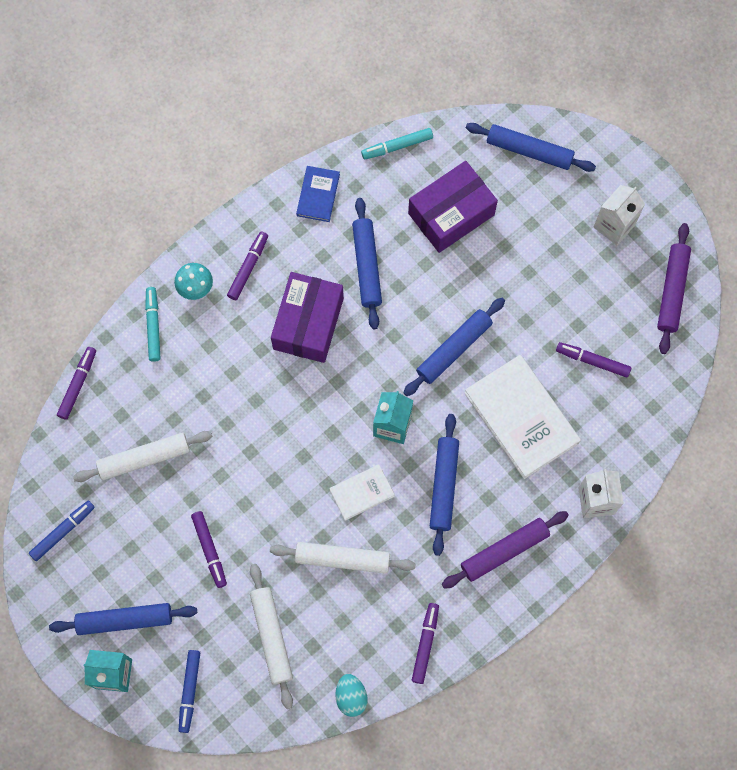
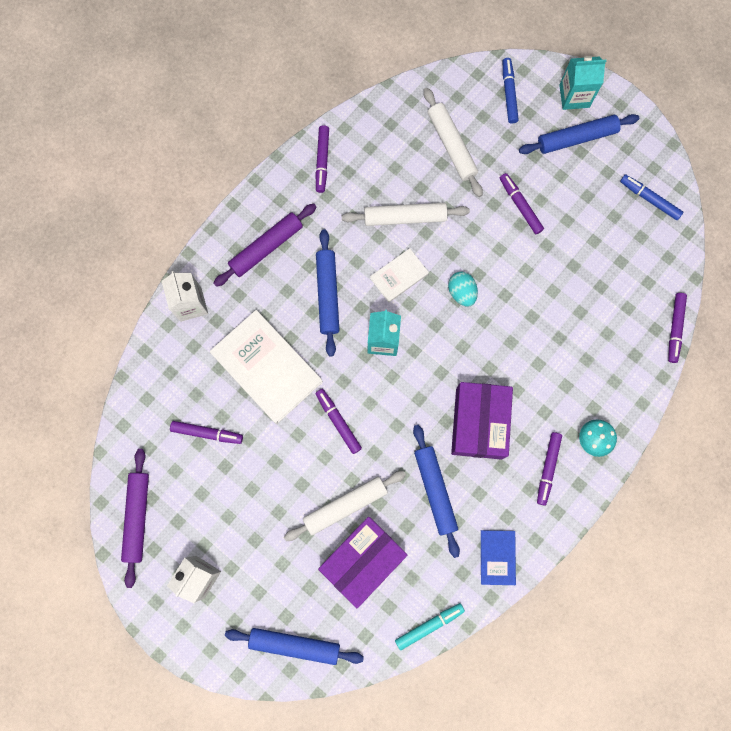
camera: 170 degrees right, 5 degrees up
(62, 532) = (649, 199): blue marker -> blue marker turned 90 degrees clockwise
(144, 458) = (597, 273): white rolling pin -> white rolling pin (345, 505)
(153, 326) = (622, 395): turquoise marker -> none
(351, 697) = (376, 110): turquoise egg -> turquoise egg (461, 292)
(454, 349) = (338, 422): blue rolling pin -> purple marker

